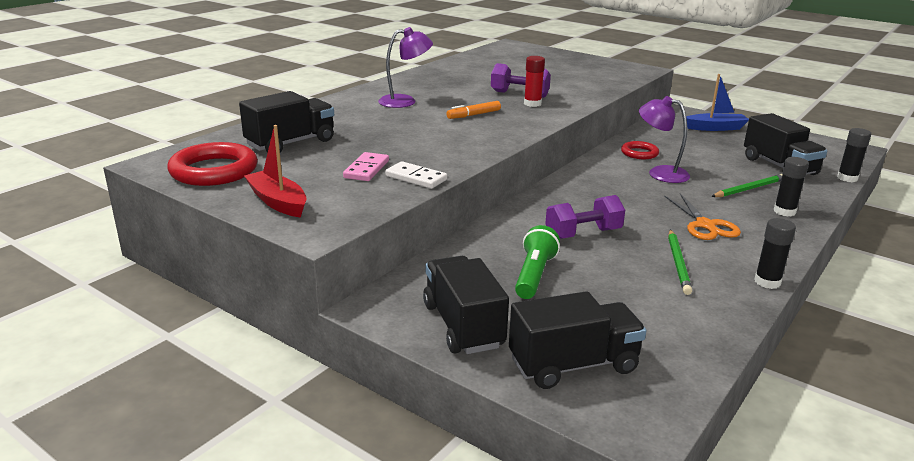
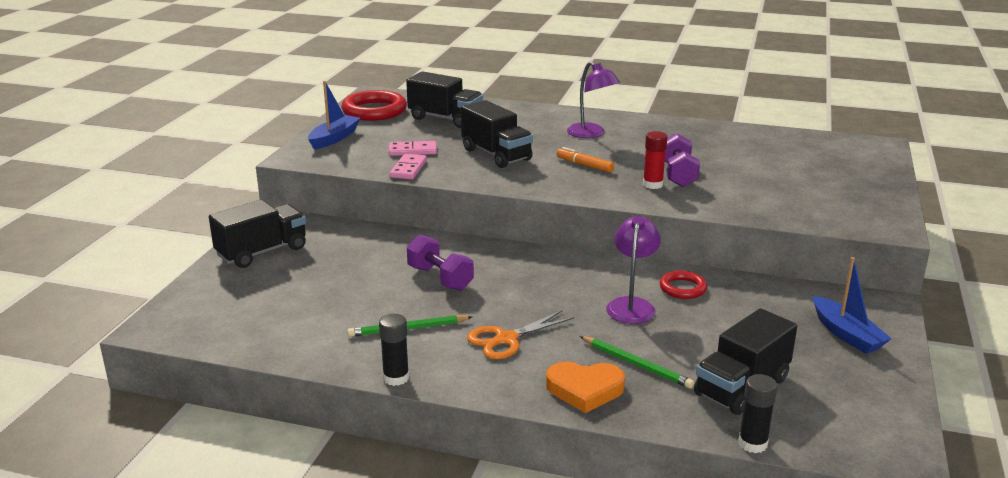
camera: 70 degrees right, 0 degrees up
(278, 202) = (334, 138): red boat -> blue boat
(416, 178) = (408, 169): white domino -> pink domino
(534, 275) = (349, 267): green flashlight -> none
(573, 365) = (224, 297): black truck -> black truck (496, 155)
(784, 211) = (585, 389): black glue stick -> orange heart

